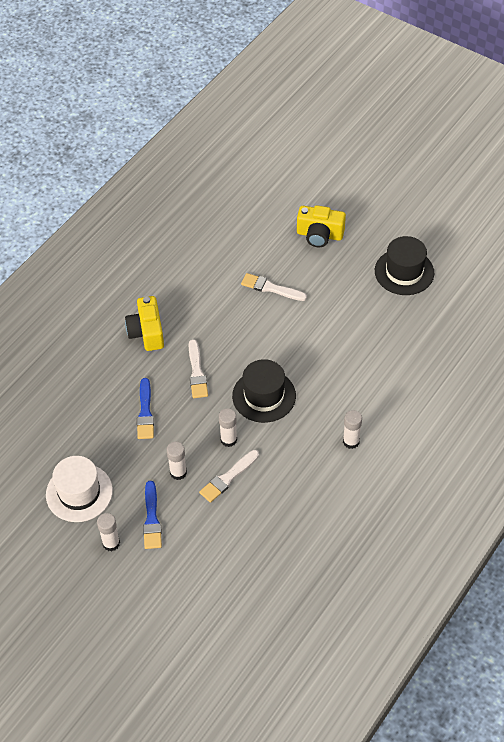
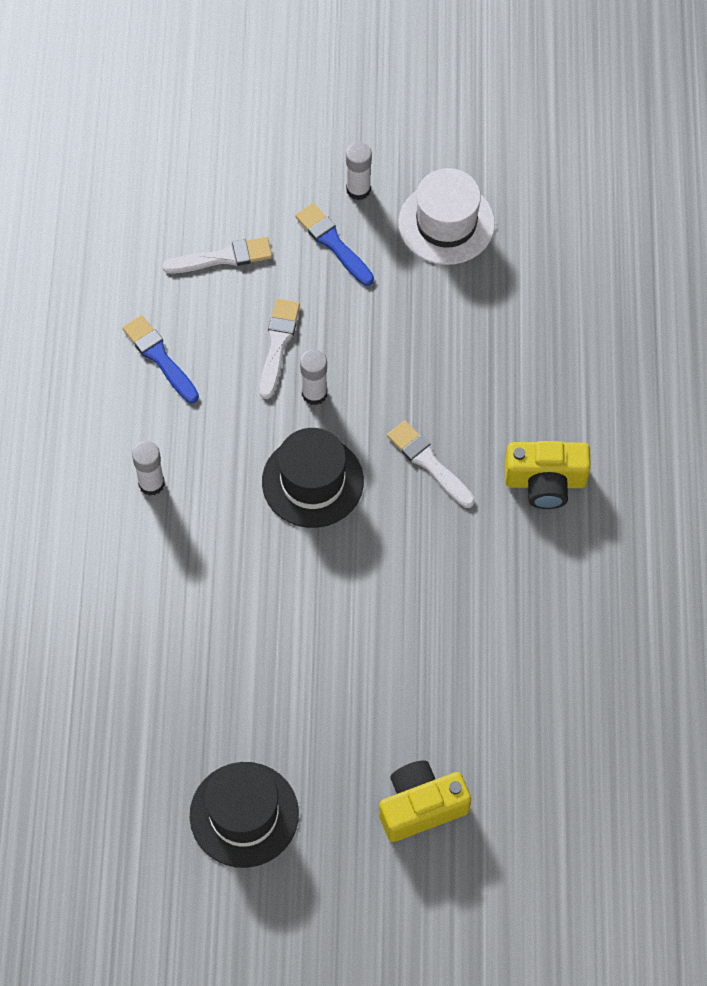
camera: 145 degrees right, 10 degrees up
(145, 412) = (451, 367): blue brush -> blue brush (159, 357)
(147, 332) = (545, 482): yellow camera -> yellow camera turned 135 degrees clockwise
(178, 472) = (345, 315): white glue stick -> none
(270, 288) = (426, 660): white brush -> white brush (223, 257)

